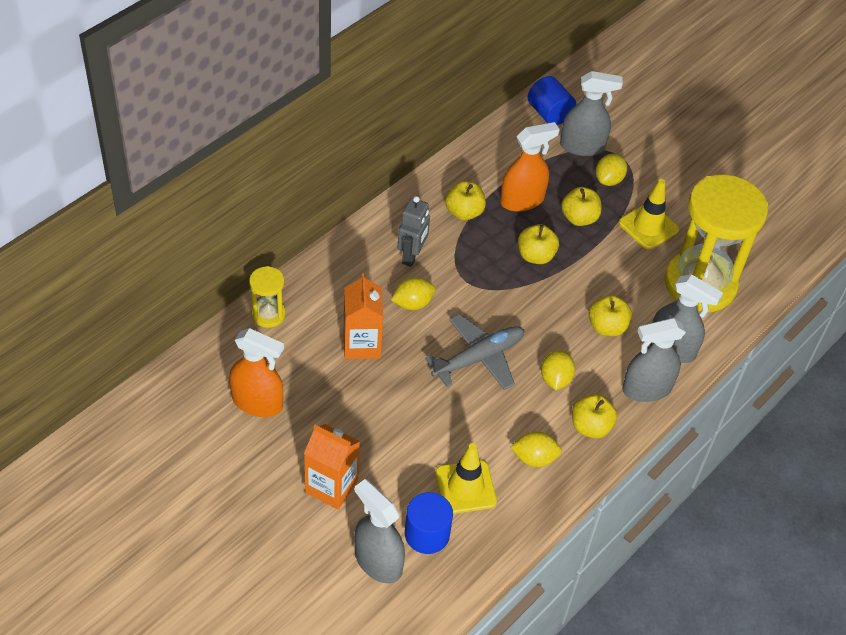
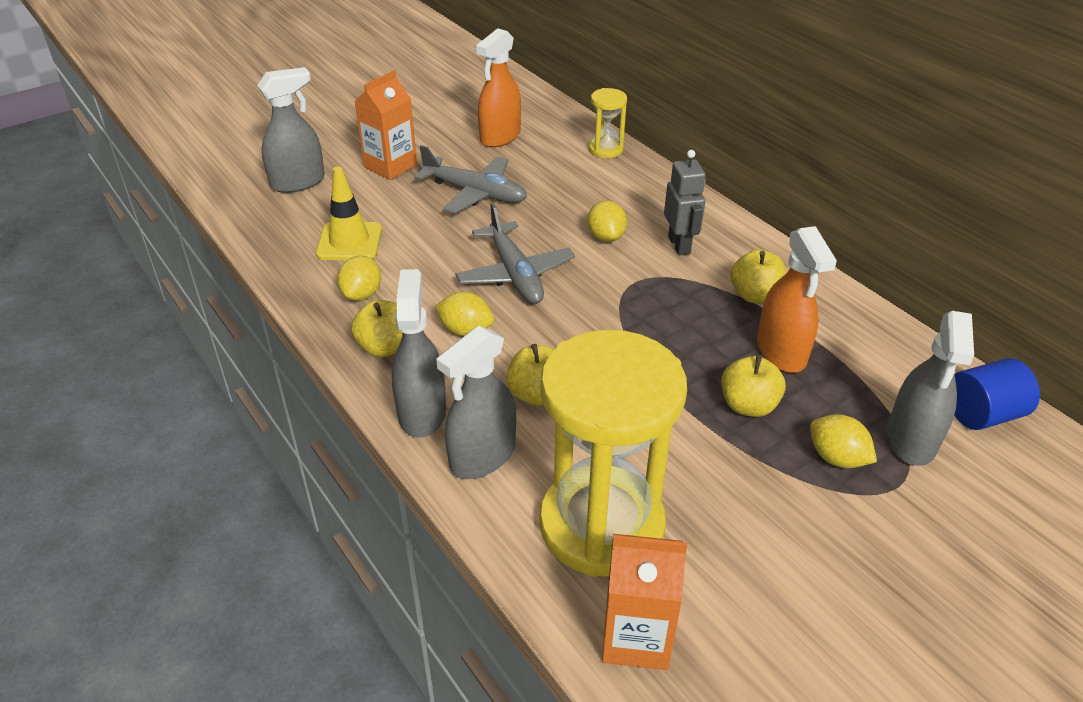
camera: 105 degrees right, 10 degrees down
(362, 344) = (555, 198): orange carton -> orange carton (636, 637)
(366, 406) = (475, 193): none -> grey plane
(412, 256) = (679, 245): grey robot -> grey robot turned 135 degrees counterclockwise
(427, 534) = (310, 212): blue cylinder -> none
(535, 256) = (674, 347): yellow apple -> none
(648, 226) = (732, 486): yellow traffic cone -> none

